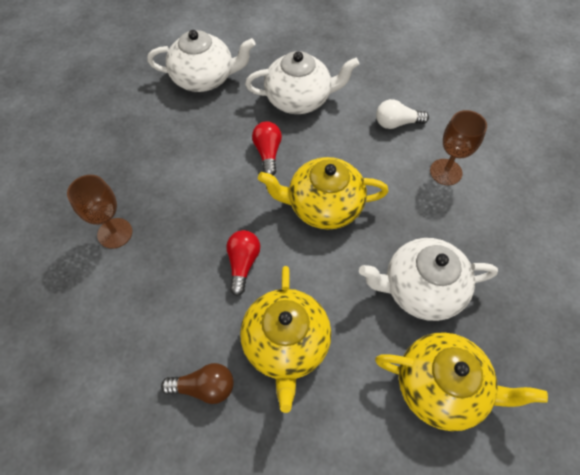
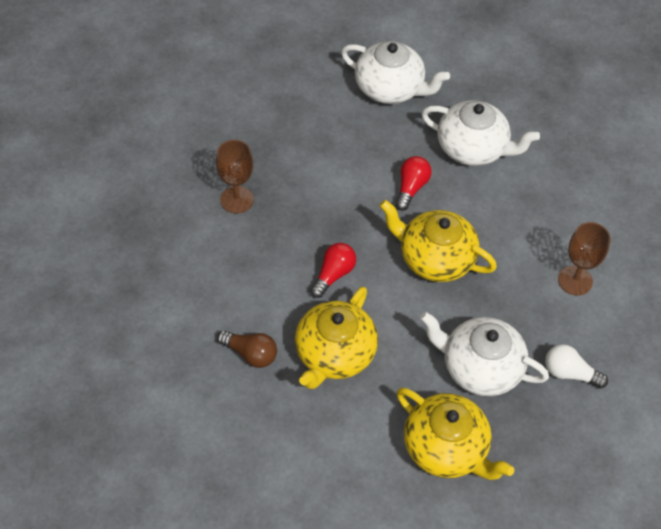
camera: 25 degrees right, 5 degrees down
(396, 123) = (557, 213): white light bulb -> white light bulb (569, 373)

